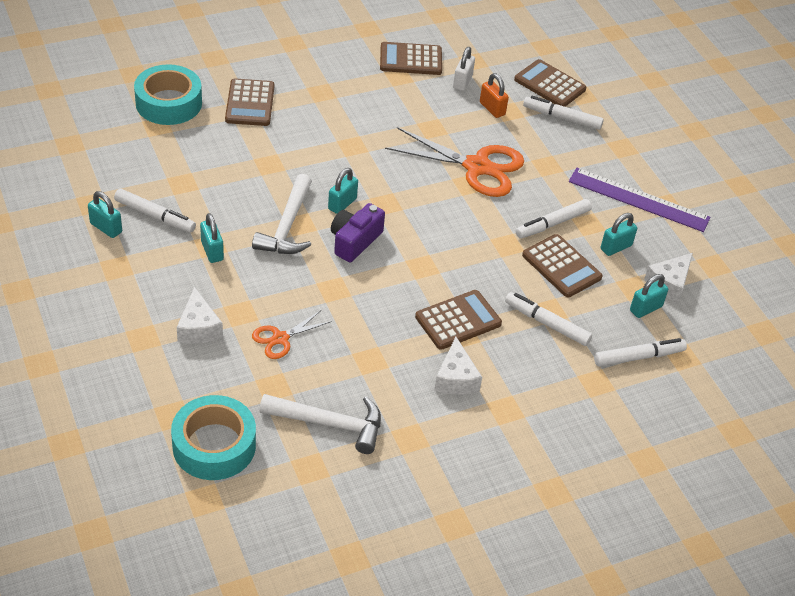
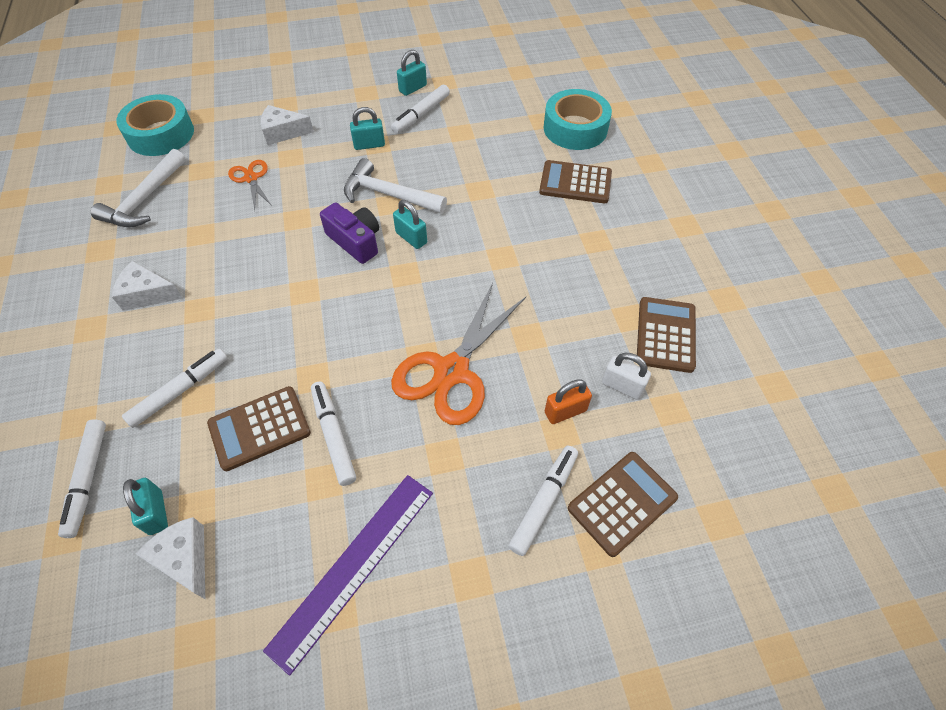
camera: 105 degrees right, 10 degrees up
(458, 320) = (218, 309): brown calculator -> none
(616, 247) = (271, 505): turquoise padlock -> none

